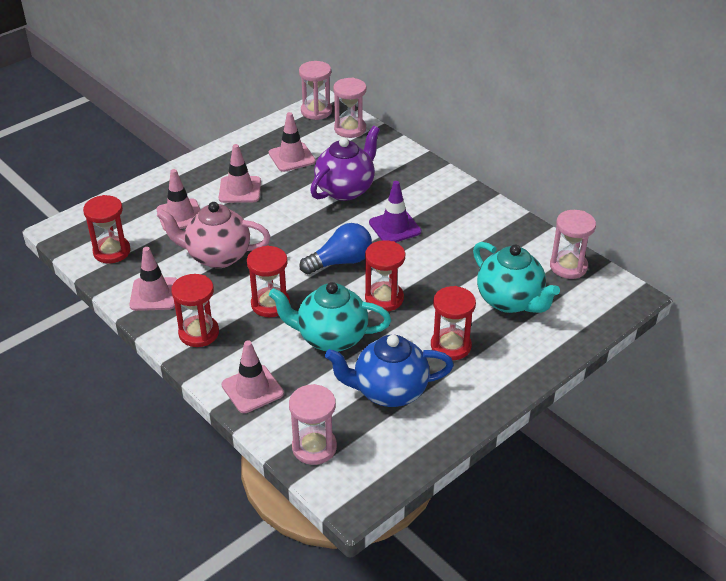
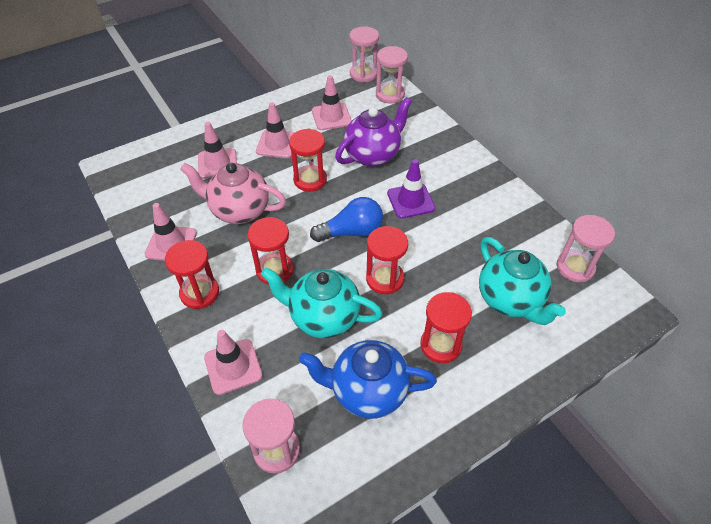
camera: 10 degrees right, 10 degrees up
(112, 251) = (147, 193): red hourglass -> red hourglass (310, 180)

